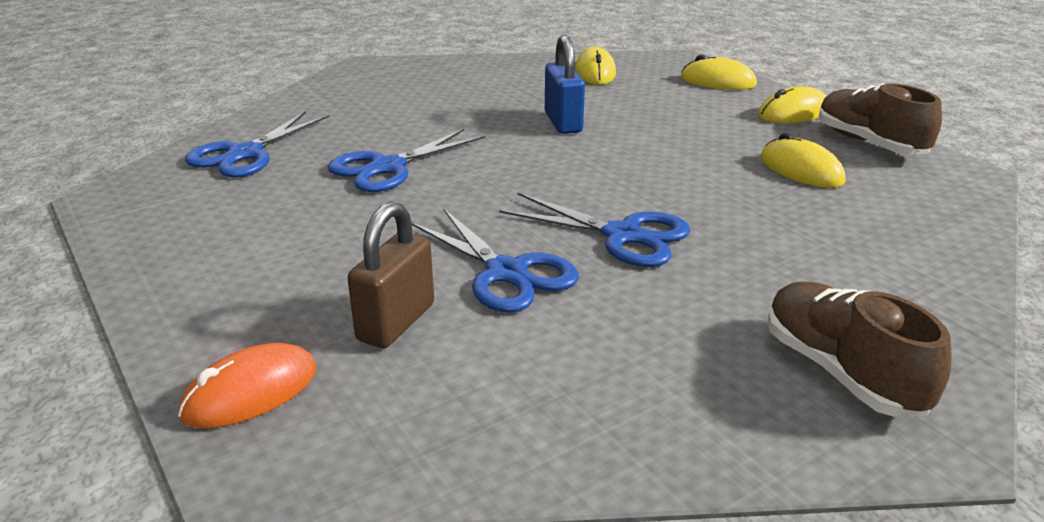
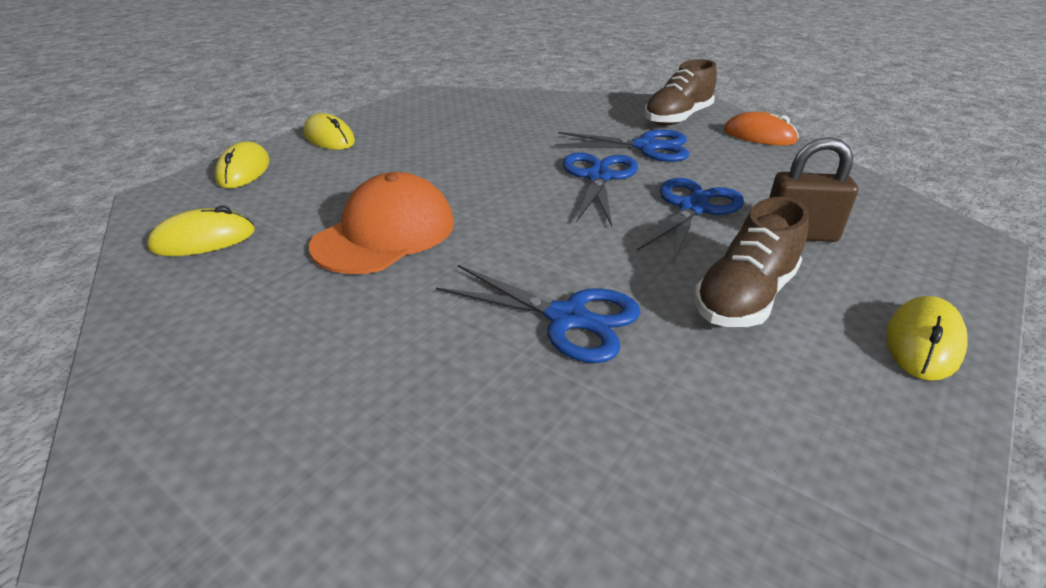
camera: 110 degrees left, 5 degrees up
(245, 154) = (620, 483): blue scissors -> blue scissors (646, 147)
(250, 392) = (937, 265): orange mouse -> orange mouse (759, 136)
(563, 123) = (385, 233): blue padlock -> orange cap
(801, 170) = (447, 132): yellow mouse -> yellow mouse (923, 342)
(869, 143) = (387, 115): brown shoe -> brown shoe (744, 297)

